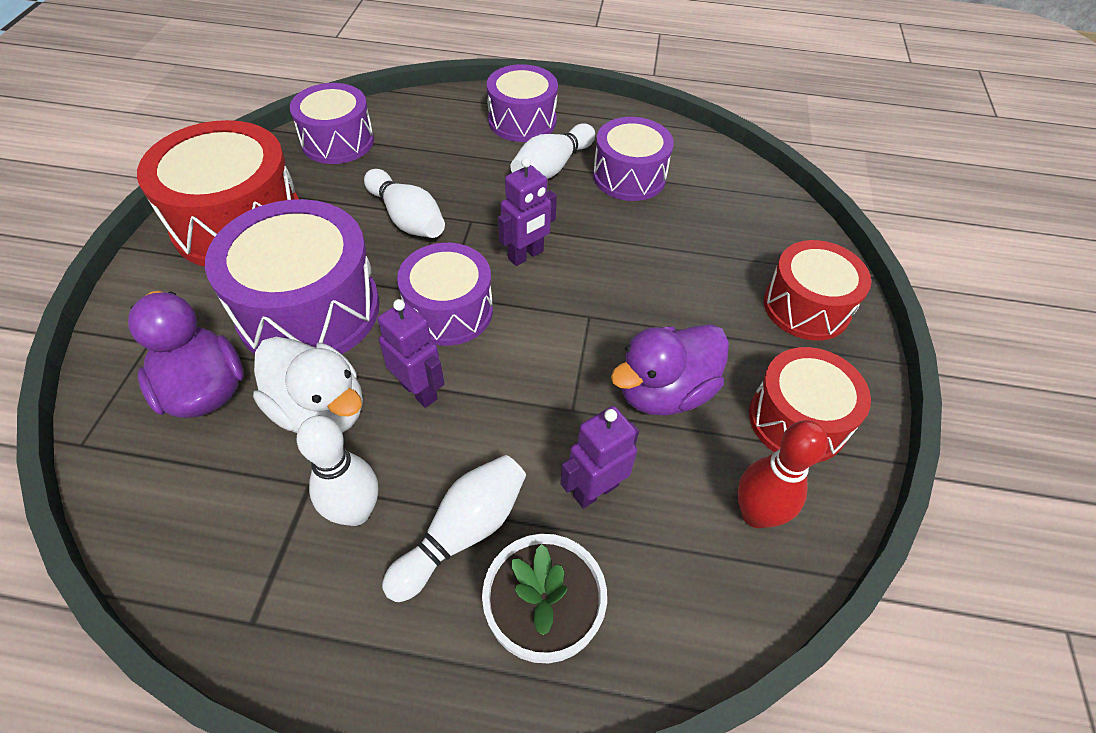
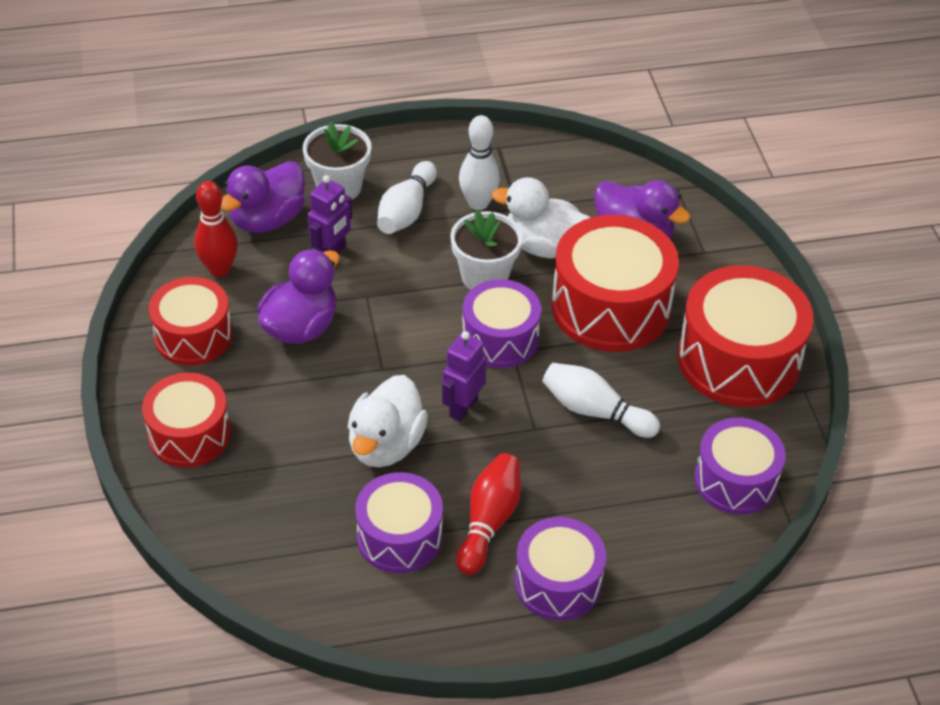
camera: 160 degrees right, 5 degrees down
(309, 310) = (611, 307): purple drum -> red drum
(419, 391) = (485, 276): purple robot -> white flower pot
(552, 167) = (489, 521): white bowling pin -> red bowling pin
(613, 244) = (386, 445): none -> white duck
(671, 588) = (267, 219): none -> purple duck

